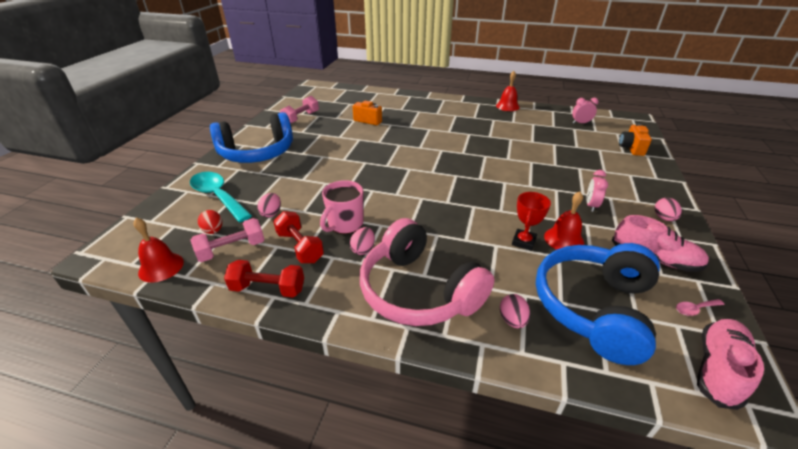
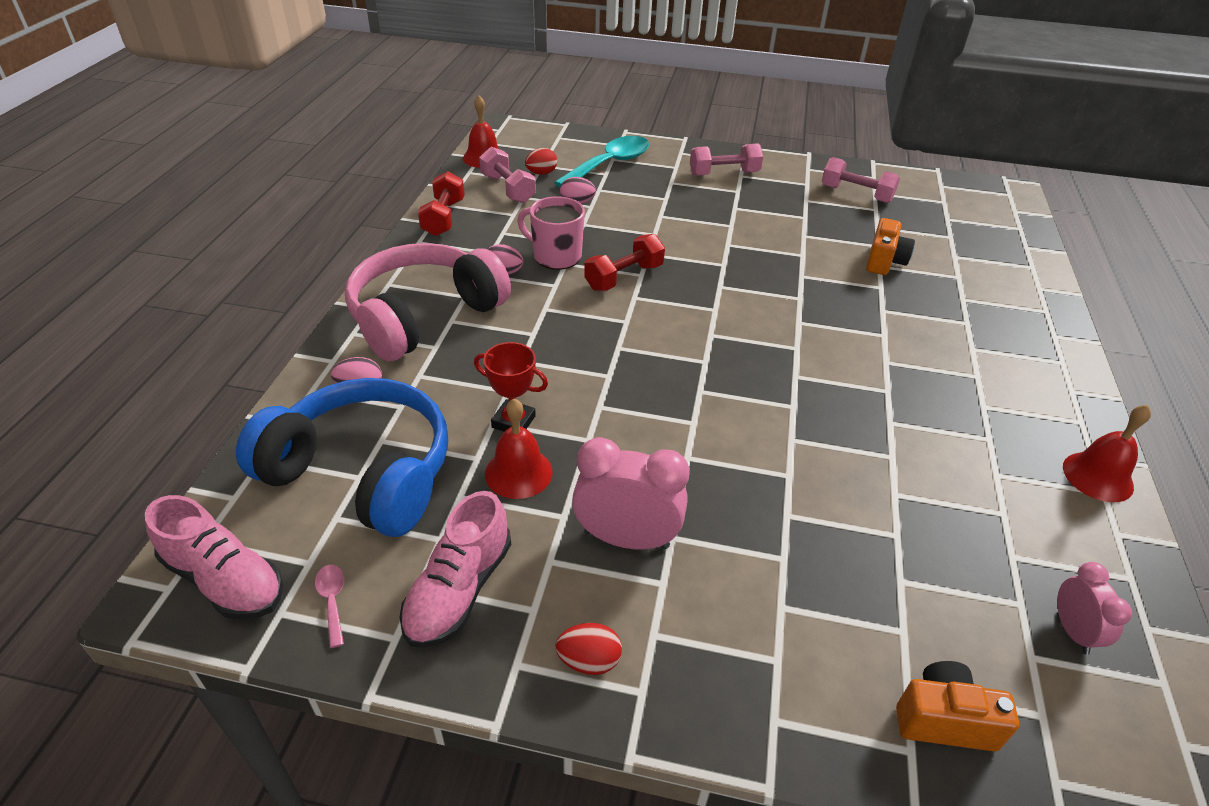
camera: 85 degrees right, 5 degrees up
(257, 153) = (724, 173): blue headphones -> pink dumbbell
(300, 247) = (510, 229): red dumbbell -> red dumbbell (624, 277)
(591, 205) = (626, 538): pink clock -> pink clock, size x1.73
(663, 218) = (589, 660): pink egg -> red egg

